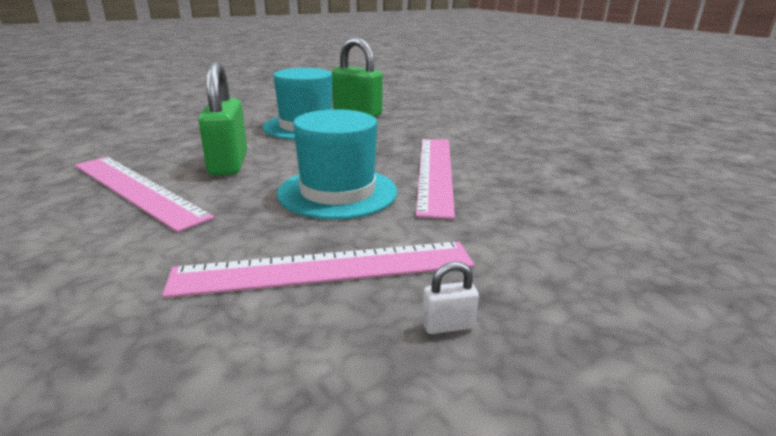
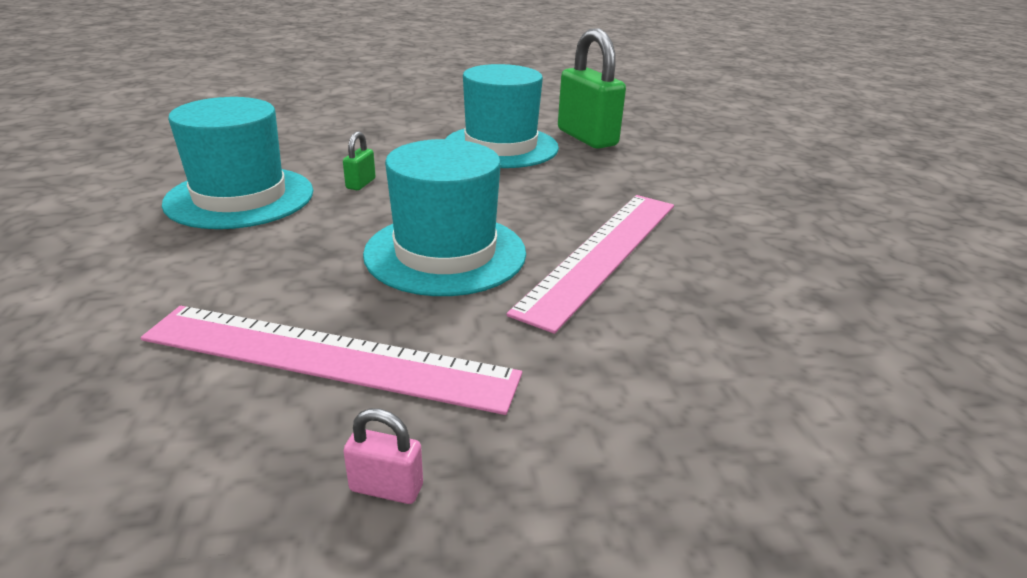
camera: 25 degrees right, 5 degrees up
(137, 189) = (240, 197): pink ruler -> turquoise hat
(228, 164) = (361, 184): green padlock -> green padlock, size x0.43
(448, 325) = (386, 488): white padlock -> pink padlock

